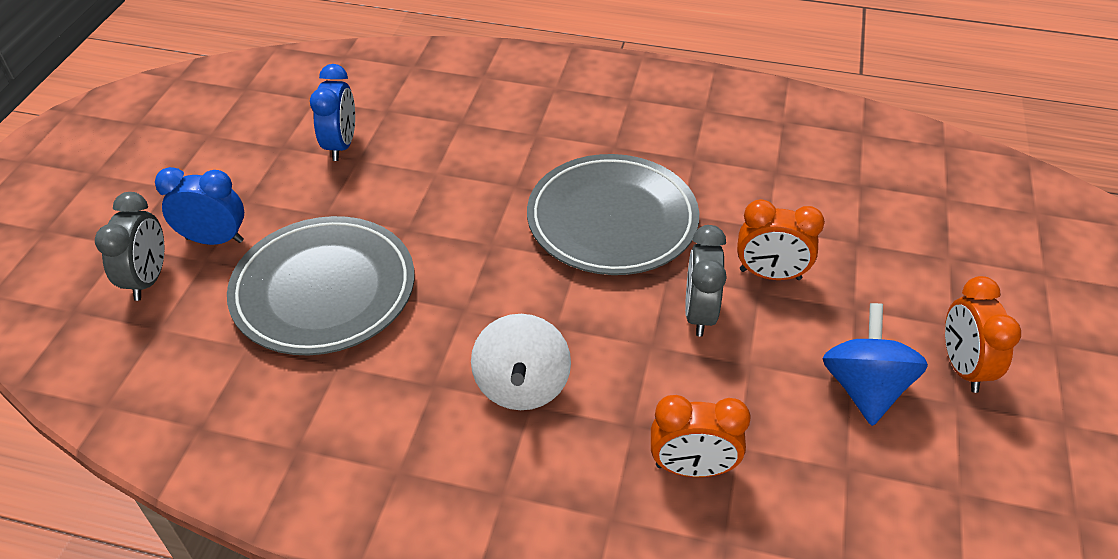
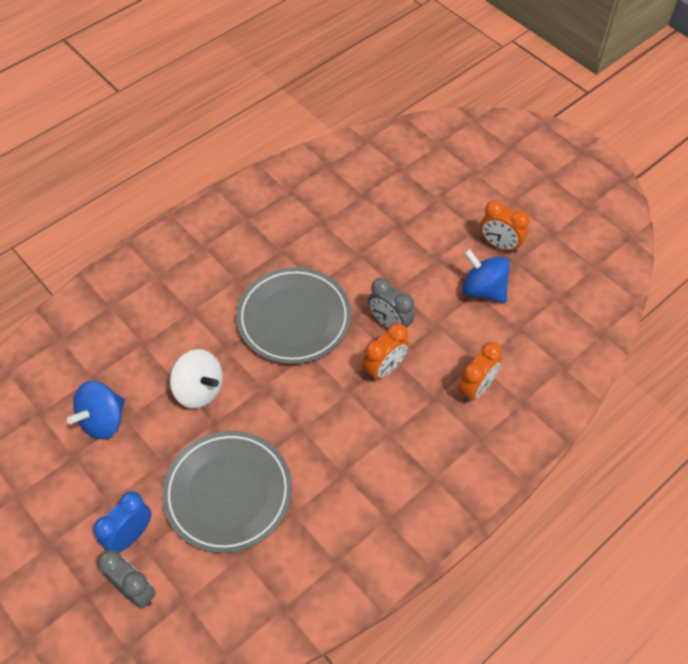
camera: 55 degrees left, 10 degrees up
(341, 145) = (103, 421): blue clock -> blue spinning top
(522, 385) = (375, 431): white spinning top -> white spinning top (199, 390)
(770, 274) = (389, 276): orange clock -> orange clock (384, 369)

